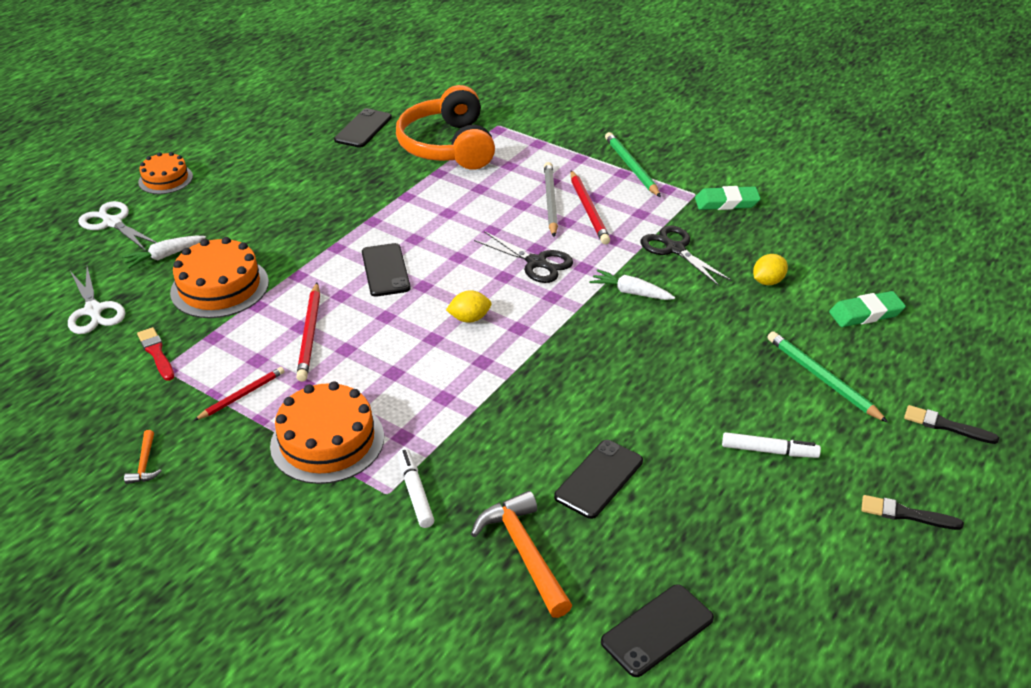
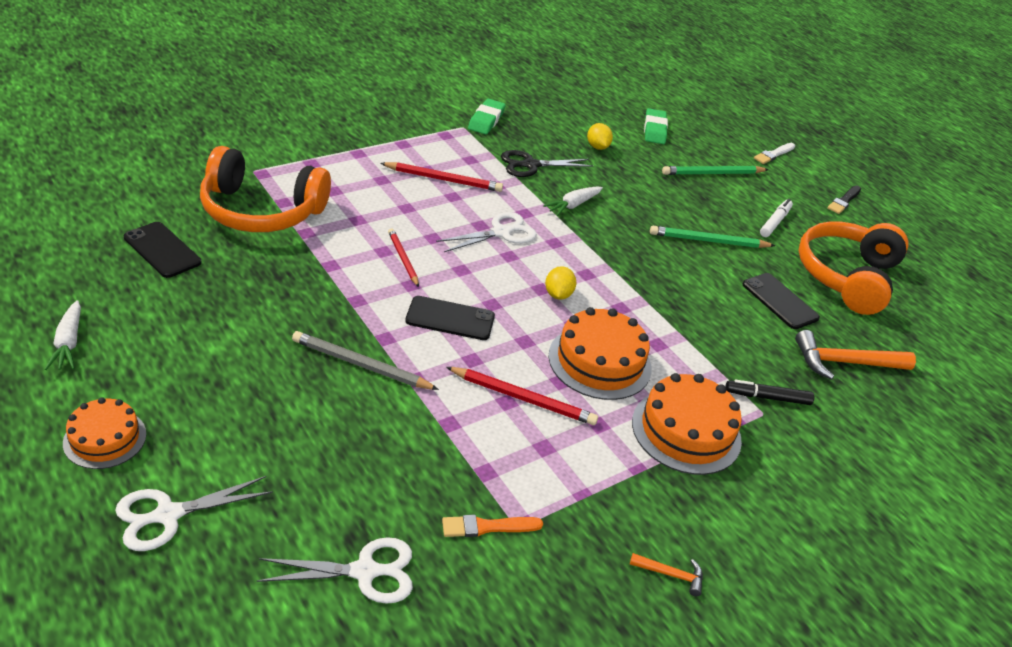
camera: 75 degrees left, 0 degrees up
(156, 353) = (487, 527): red brush -> orange brush
(165, 256) = (293, 478): white carrot -> white carrot (68, 343)
(219, 287) = (395, 445): orange cake -> orange cake (599, 361)
(242, 395) = (595, 473): red pencil -> red pencil (403, 259)
(415, 492) = (767, 397): white marker -> black marker
(536, 263) = (501, 233): black scissors -> white scissors
(550, 201) = (414, 192): grey pencil -> grey pencil (361, 365)
(631, 167) = (398, 136): green pencil -> green pencil (709, 241)
(657, 630) = (923, 330): black phone -> none
(711, 537) = (847, 277): none -> orange headphones
(945, 425) = (773, 154): black brush -> white brush

